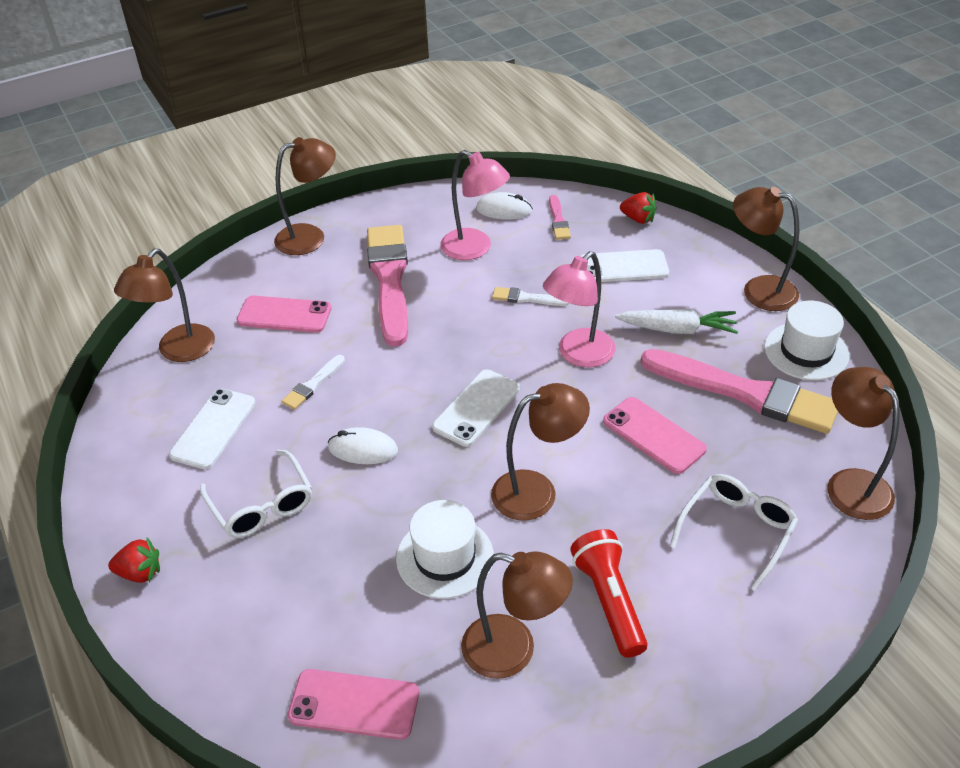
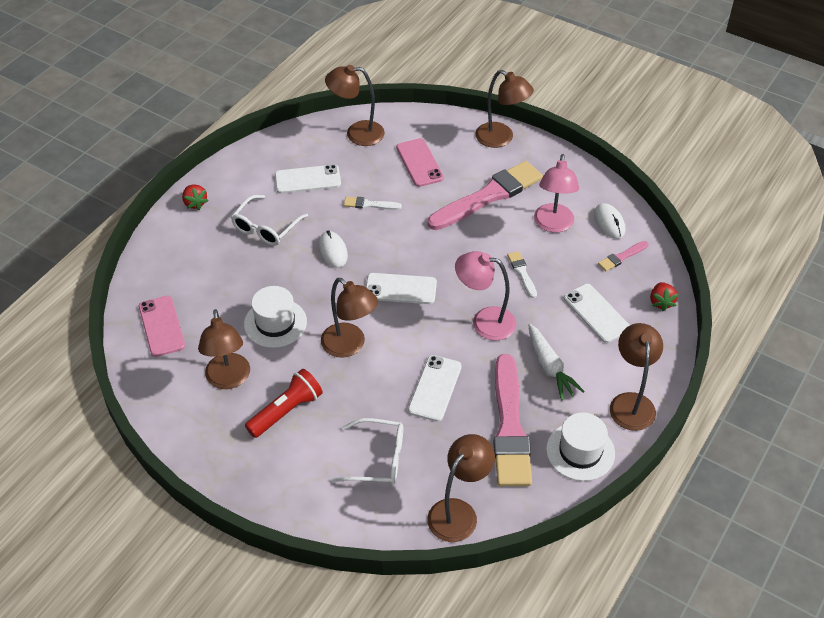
camera: 60 degrees right, 5 degrees up
(653, 435) = (435, 388): pink phone -> white phone

